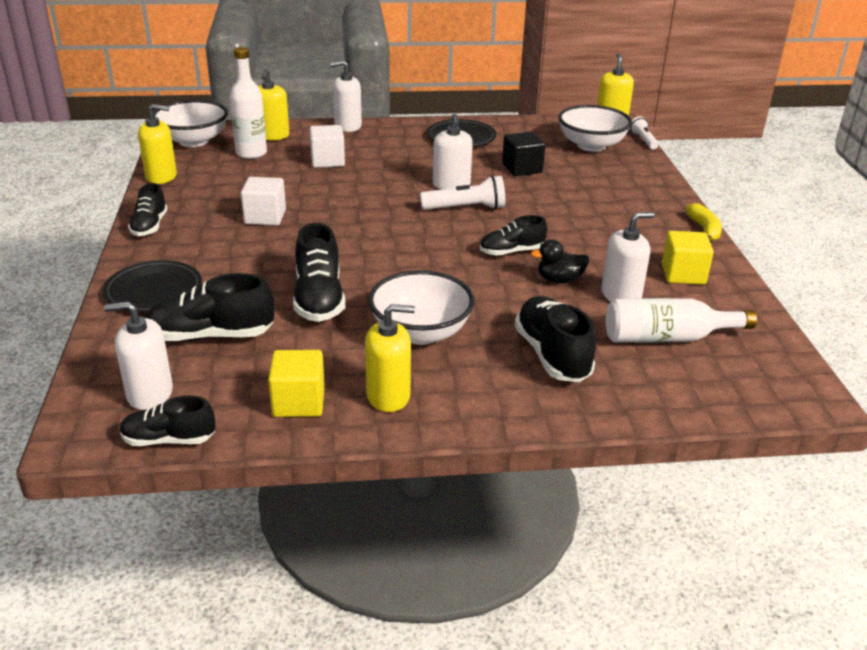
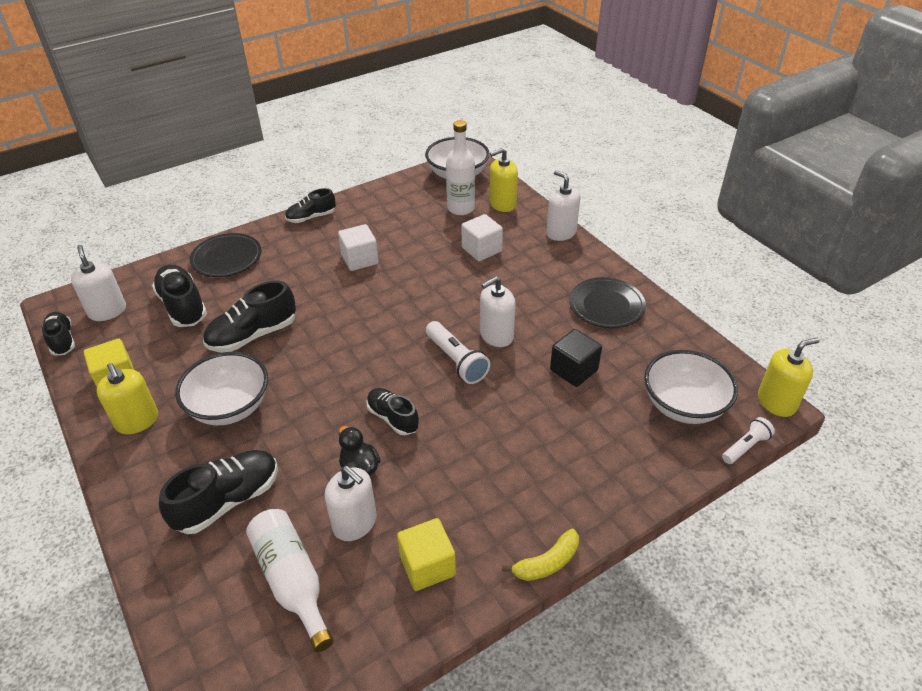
camera: 65 degrees right, 10 degrees up
(161, 176) = (387, 188): yellow soap dispenser -> none

